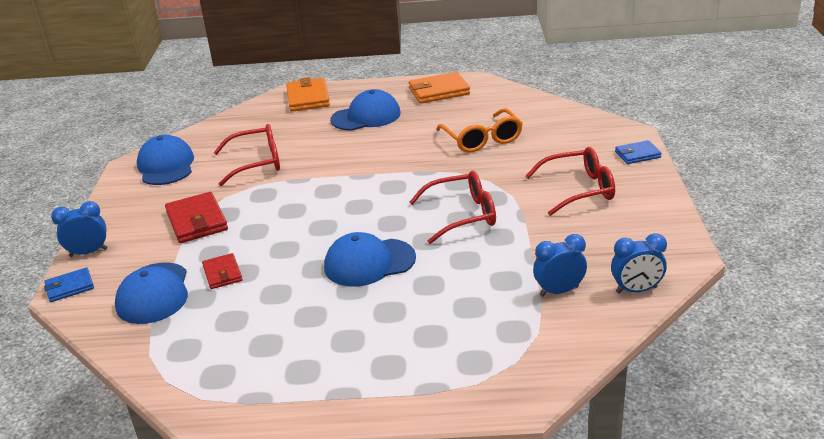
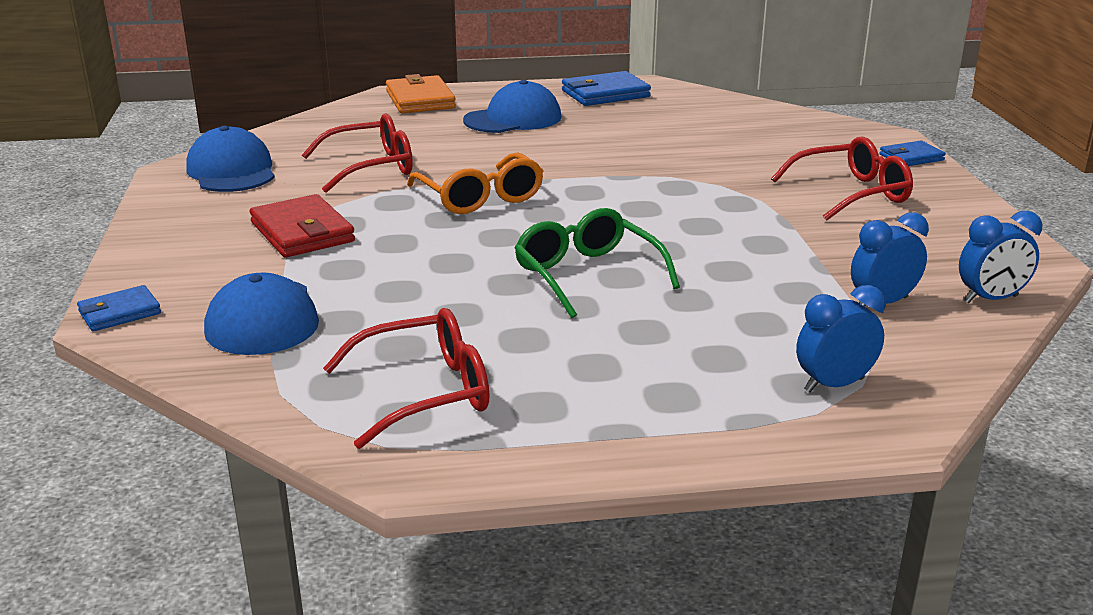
camera: 10 degrees left, 5 degrees down
(88, 252) = (138, 270): blue clock -> blue clock (834, 385)
(222, 273) = (365, 292): red wallet -> none
(369, 262) = (588, 275): blue cap -> green glasses
(439, 91) = (605, 94): orange wallet -> blue wallet
(462, 215) = (700, 222): red glasses -> red glasses (424, 392)
(482, 139) = (689, 142): orange glasses -> orange glasses (480, 197)

